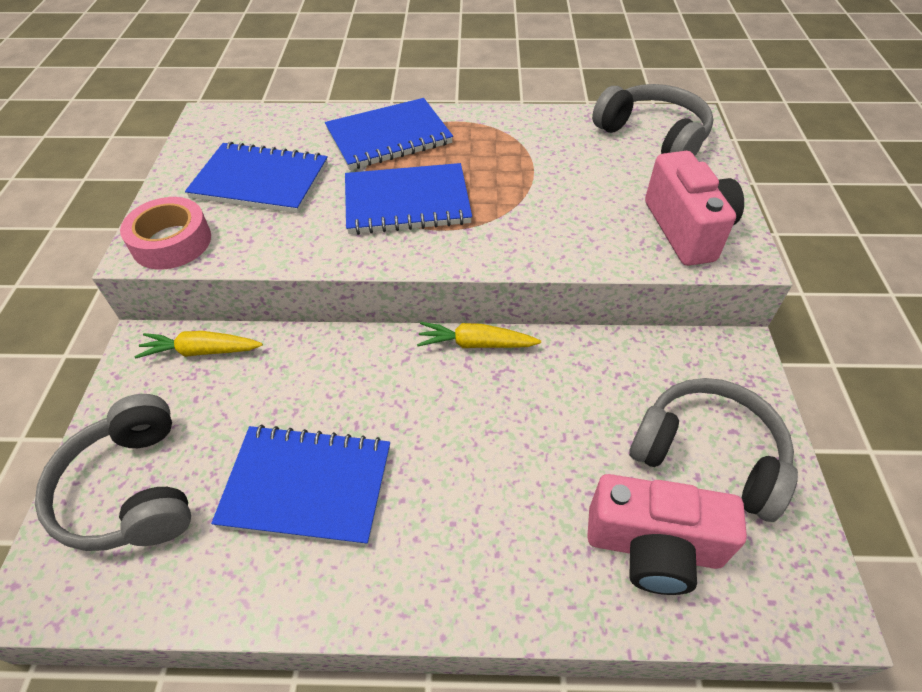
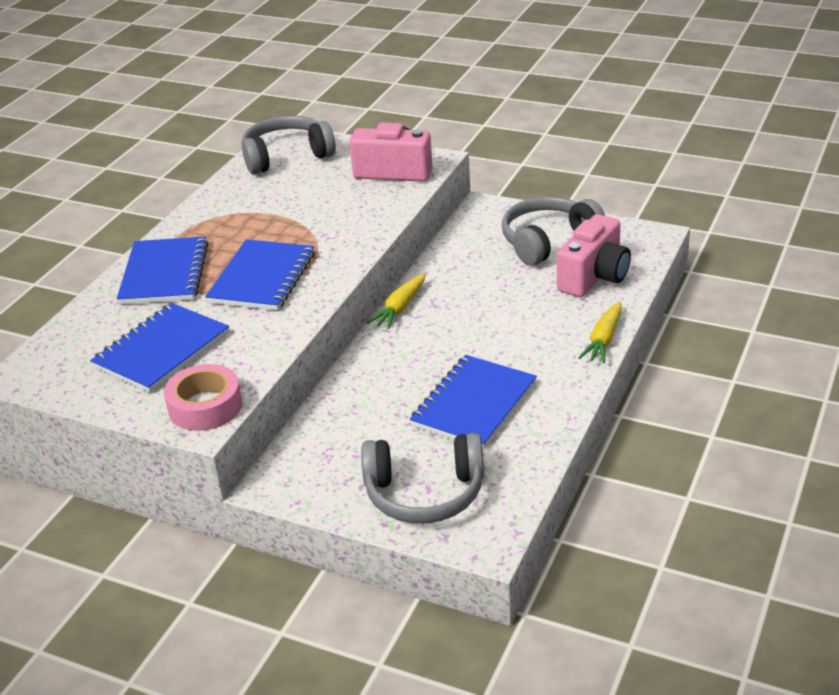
camera: 65 degrees left, 15 degrees down
(202, 351) = (305, 449): yellow carrot -> yellow carrot (604, 339)

